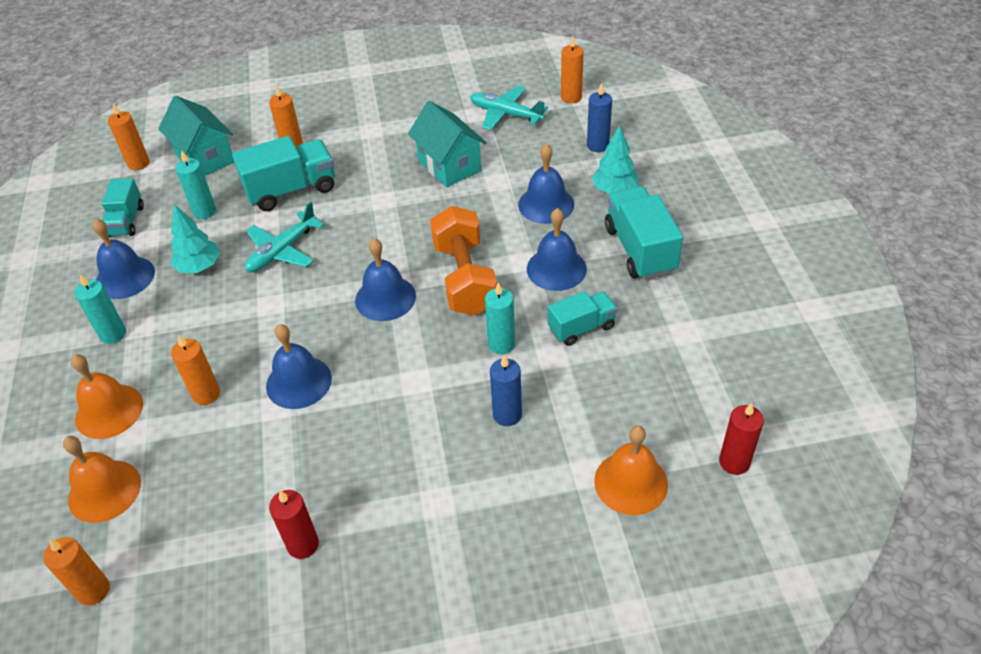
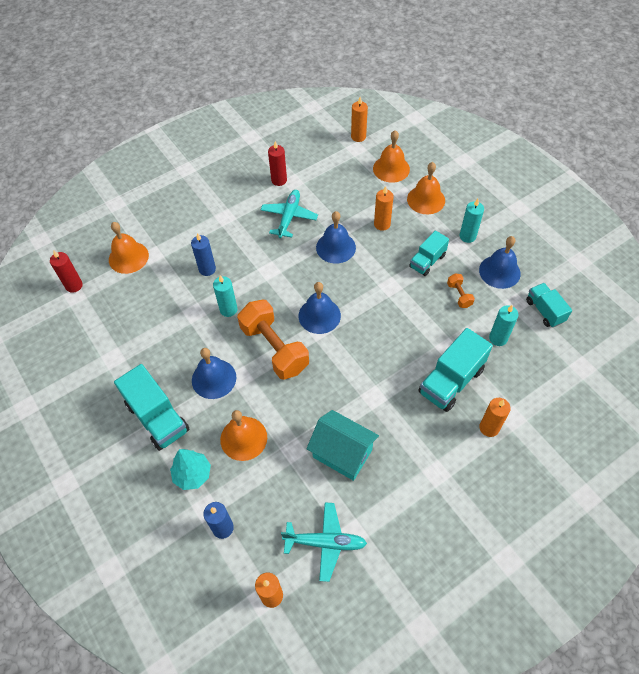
camera: 155 degrees right, 10 degrees up
(138, 163) = (593, 363): orange candle -> none
(199, 266) = (459, 295): turquoise tree -> orange dumbbell
(205, 158) = (547, 388): turquoise house -> none
(282, 251) = (414, 326): turquoise plane -> turquoise plane (289, 217)
(546, 204) = (243, 438): blue bell -> orange bell
(581, 327) = (181, 338): turquoise truck -> turquoise truck (427, 261)

